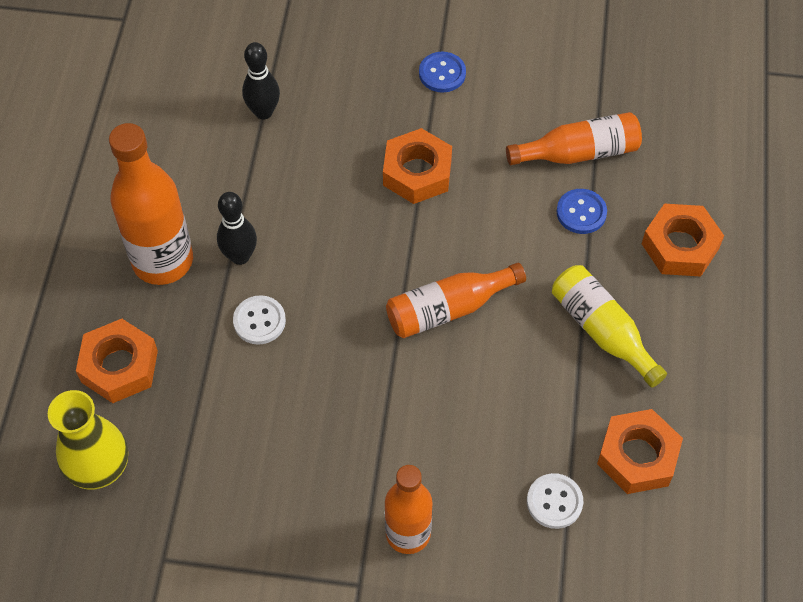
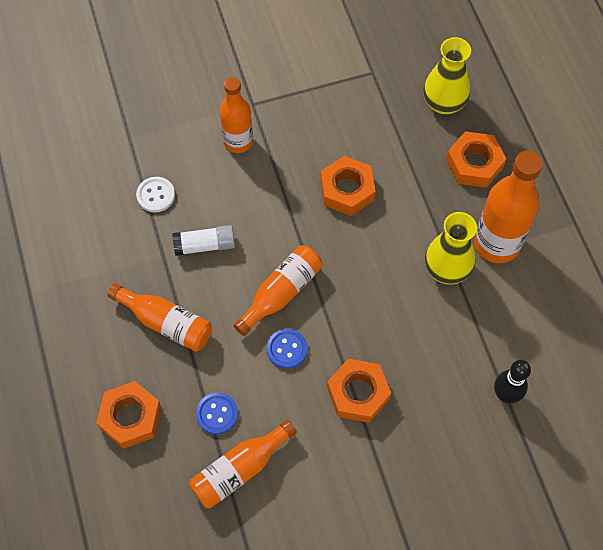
camera: 155 degrees right, 5 degrees up
(240, 256) = (446, 269): black bowling pin -> yellow vase
(259, 321) = (404, 230): white button -> none
(442, 73) = (386, 499): blue button -> blue button (287, 349)
(516, 405) = (205, 245): none -> white glue stick
(602, 331) = (166, 323): yellow bottle -> orange bottle
(637, 456) = (112, 245): orange nut -> orange nut (347, 190)

